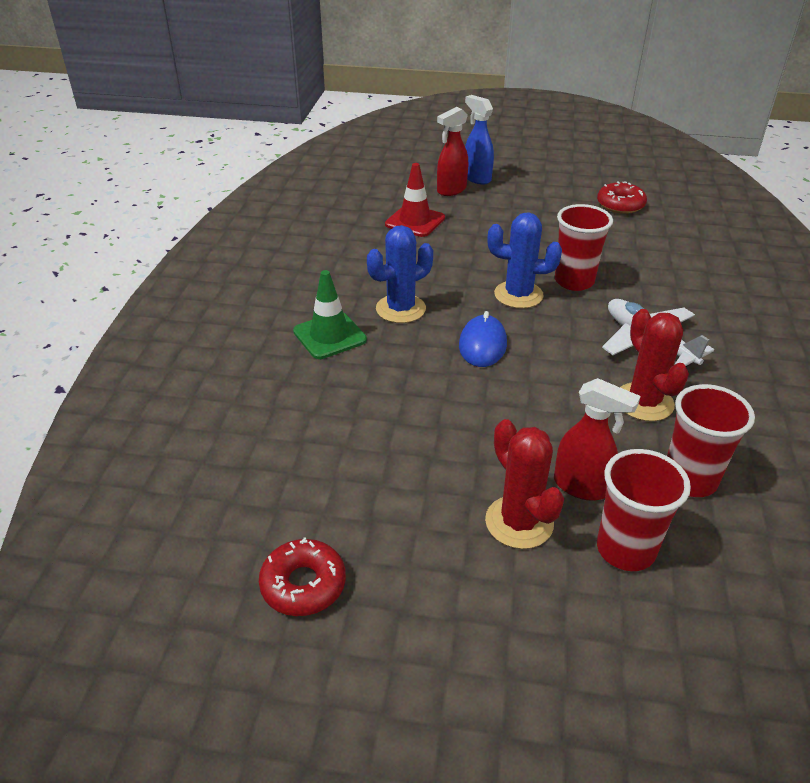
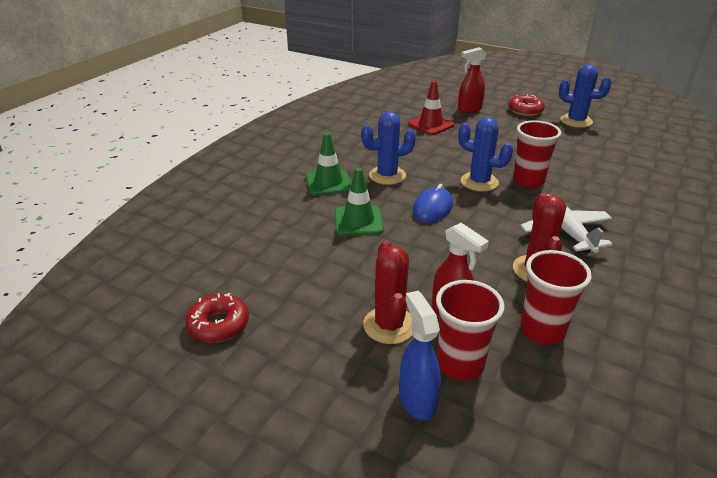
camera: 20 degrees right, 5 degrees down
(400, 385) = (358, 221): none -> green traffic cone
(477, 178) = (493, 105): blue spray bottle -> blue spray bottle (417, 400)
(585, 185) = (576, 121): none -> blue cactus
(620, 205) = (597, 137): red donut -> red donut (525, 110)

